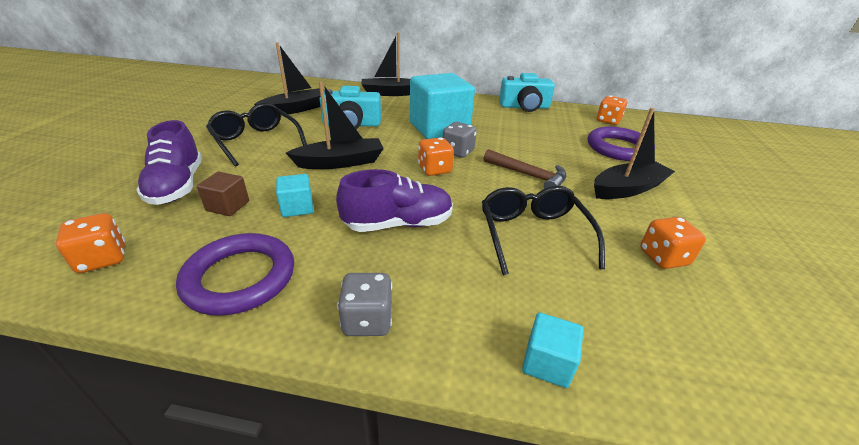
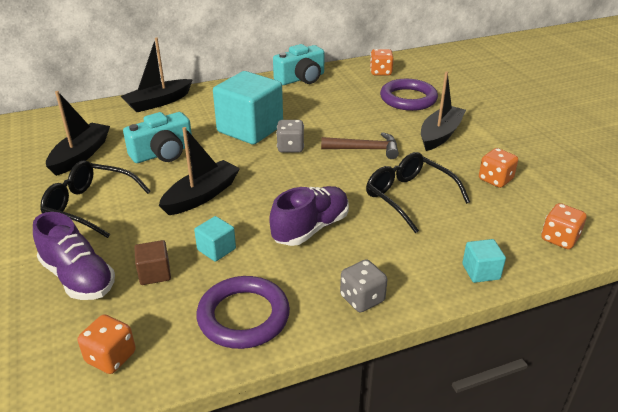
camera: 30 degrees left, 0 degrees up
(434, 169) = (289, 172): orange dice -> orange dice (559, 239)

